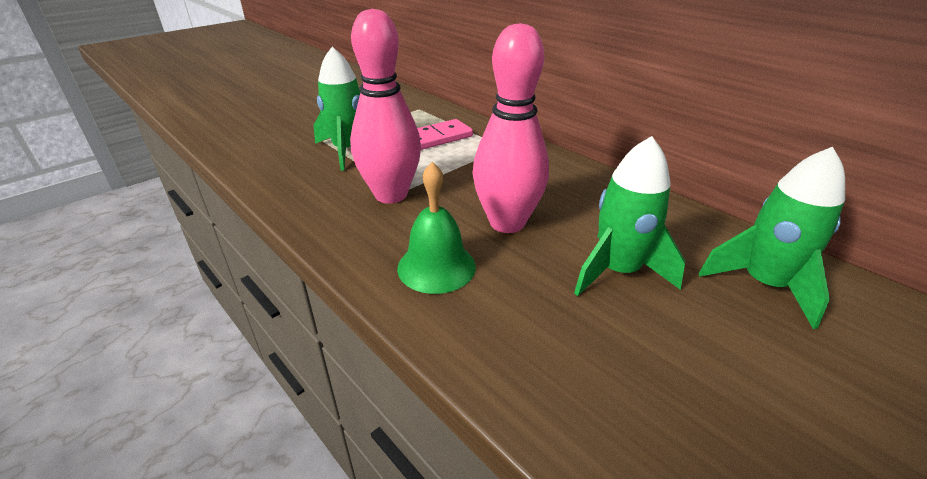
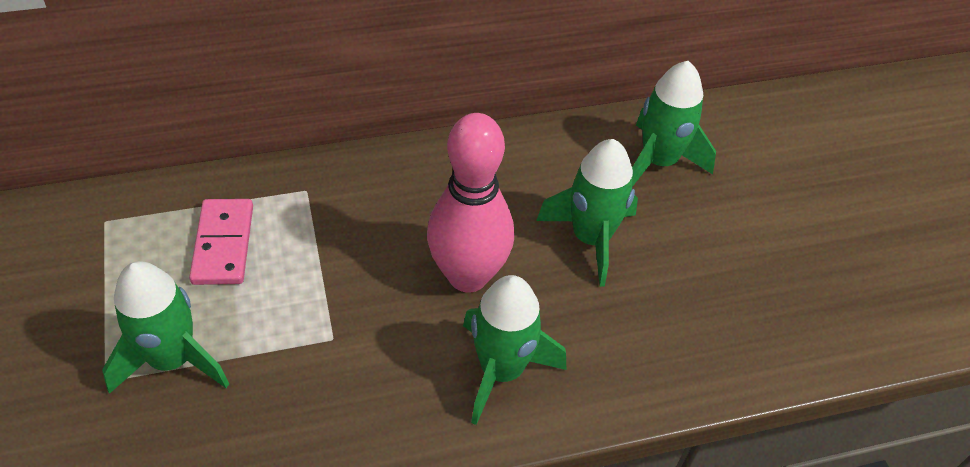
camera: 65 degrees left, 15 degrees up
(391, 195) = (334, 355): pink bowling pin -> none
(436, 267) = (501, 370): green bell -> green rocket

